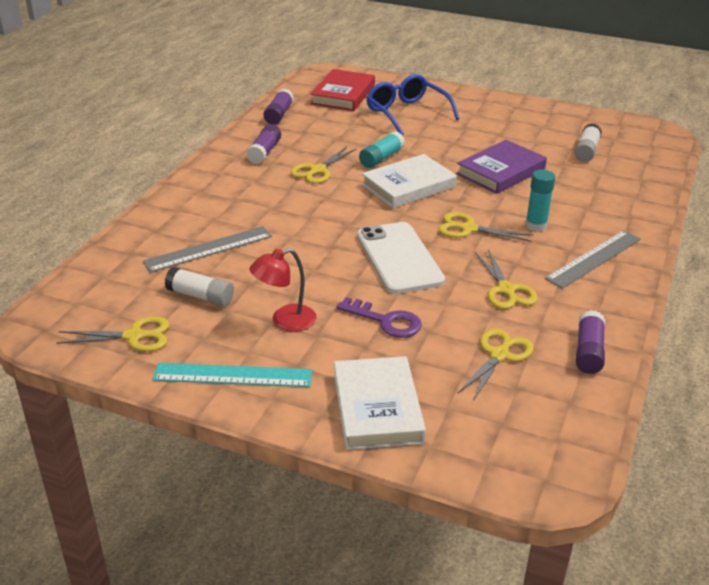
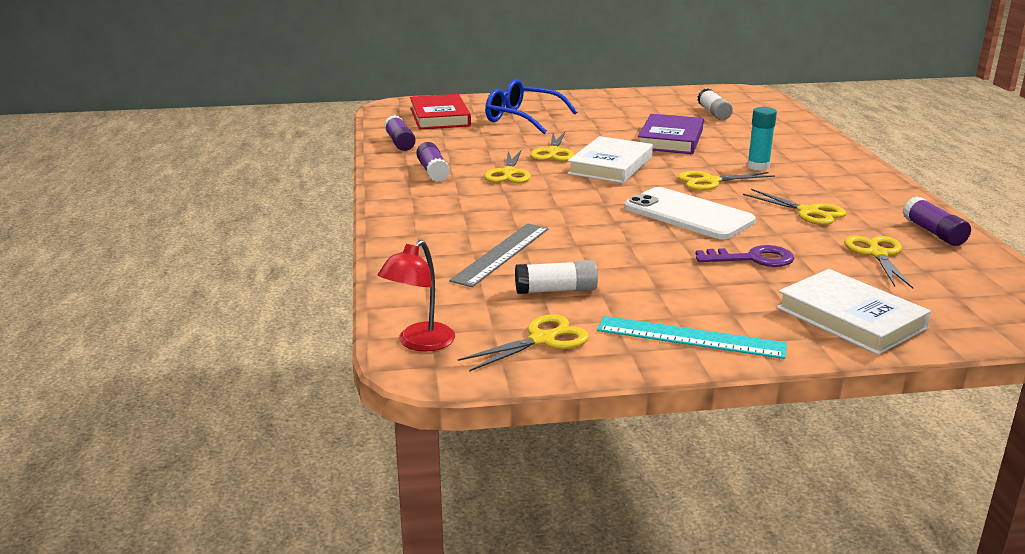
camera: 30 degrees left, 10 degrees down
(233, 375) = (690, 337): turquoise ruler -> turquoise ruler turned 45 degrees clockwise
(285, 321) = (667, 284): red lamp -> red lamp (419, 343)
(381, 158) = (553, 152): turquoise glue stick -> yellow scissors
(593, 258) = (836, 176): grey ruler -> none

